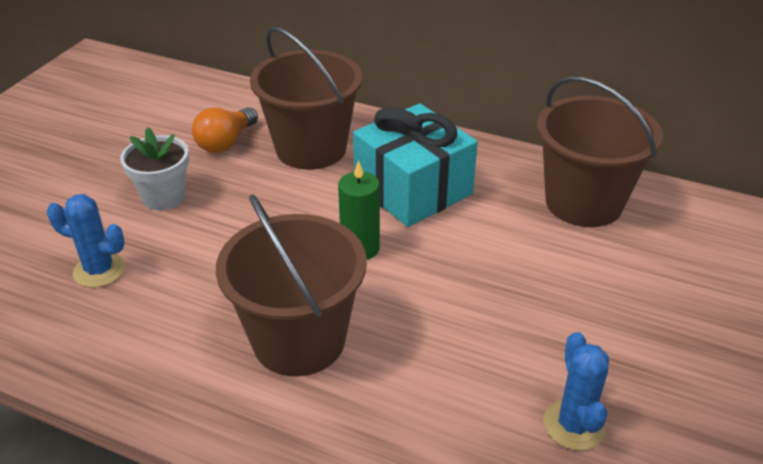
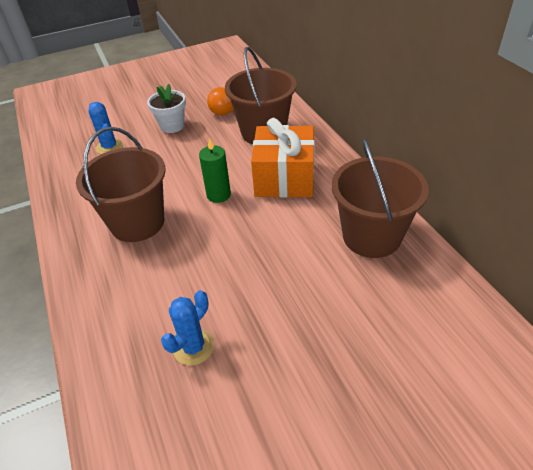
camera: 45 degrees right, 5 degrees up
(413, 189) = (284, 178): turquoise gift -> orange gift

